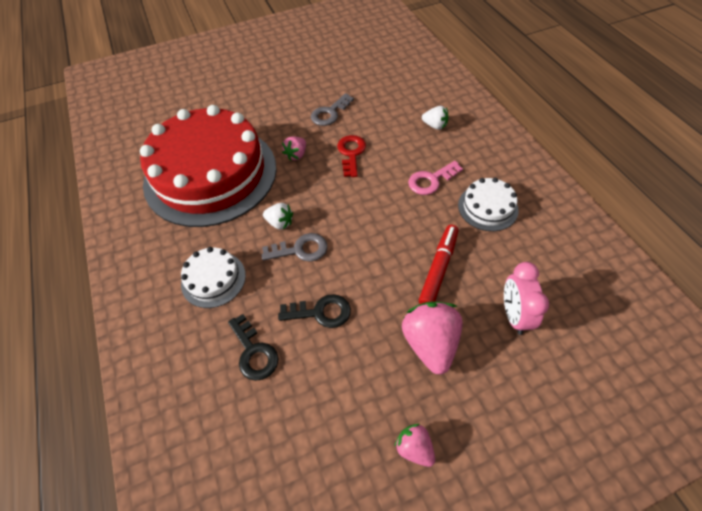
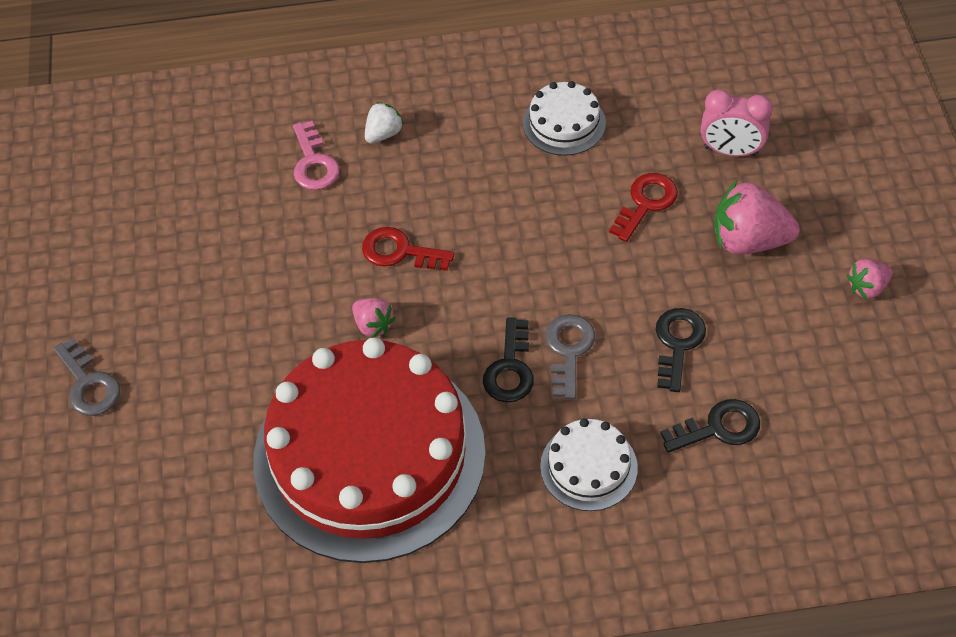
camera: 75 degrees left, 0 degrees up
(280, 223) = (510, 369): white strawberry -> black key
(330, 113) = (292, 261): grey key -> grey key (89, 384)
(431, 180) = (493, 169): pink key -> pink key (314, 163)
(438, 268) = (646, 203): red marker -> red key

